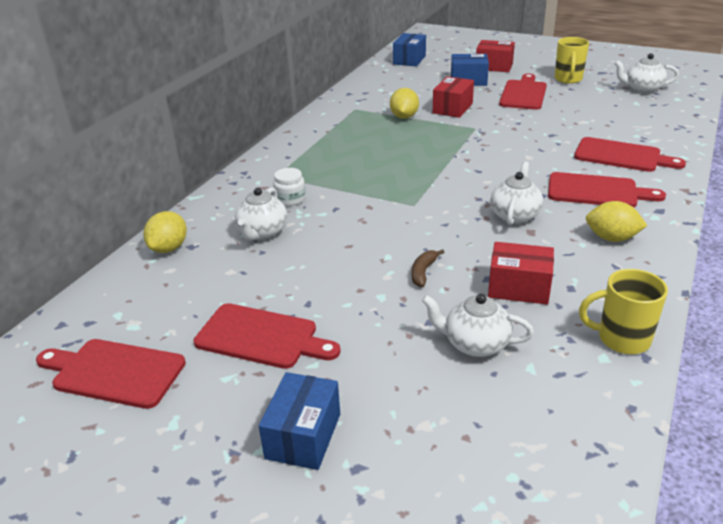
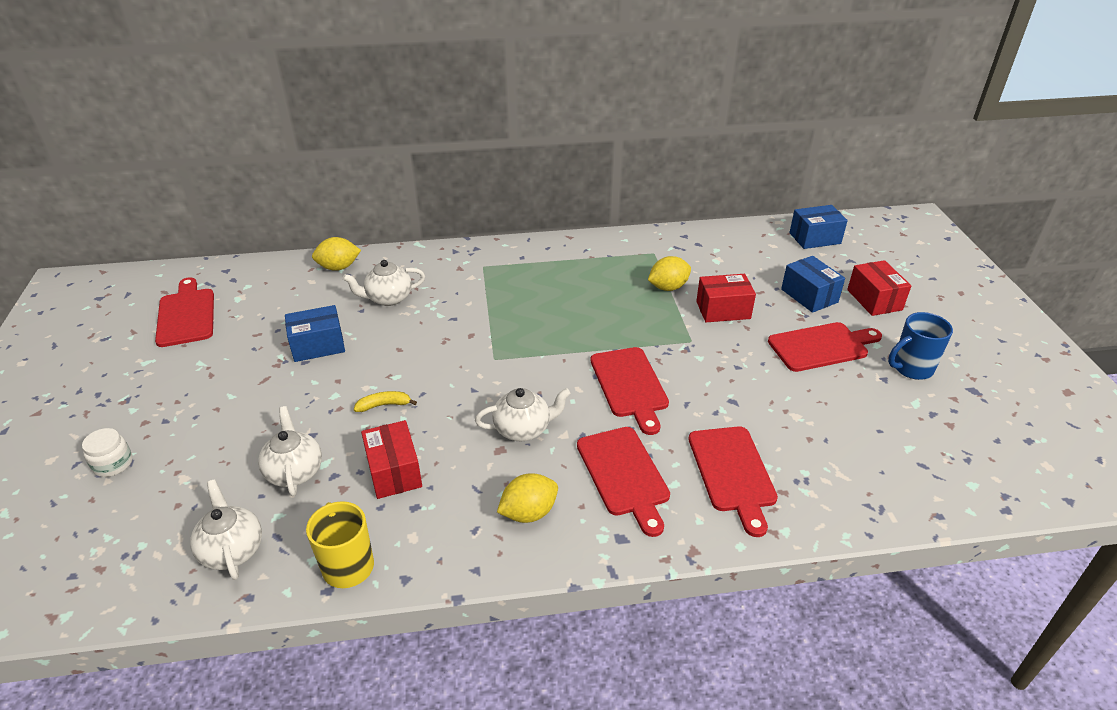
camera: 55 degrees right, 5 degrees up
(262, 337) = (251, 358): red cutting board -> red cutting board (630, 385)
(290, 199) = (451, 289): white jar -> white jar (113, 464)
(303, 436) = (152, 423): blue box -> blue box (318, 346)
(423, 272) = (384, 405): brown banana -> yellow banana
(568, 79) = (911, 368): yellow mug -> blue mug
(611, 238) = (528, 513): yellow lemon -> yellow lemon turned 75 degrees clockwise
(642, 89) = (962, 442): white teapot -> white teapot (232, 550)

